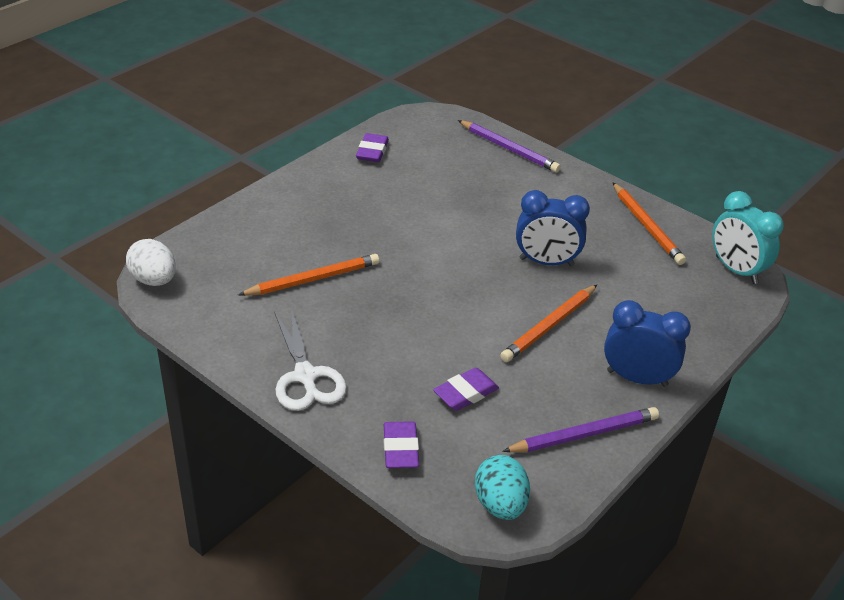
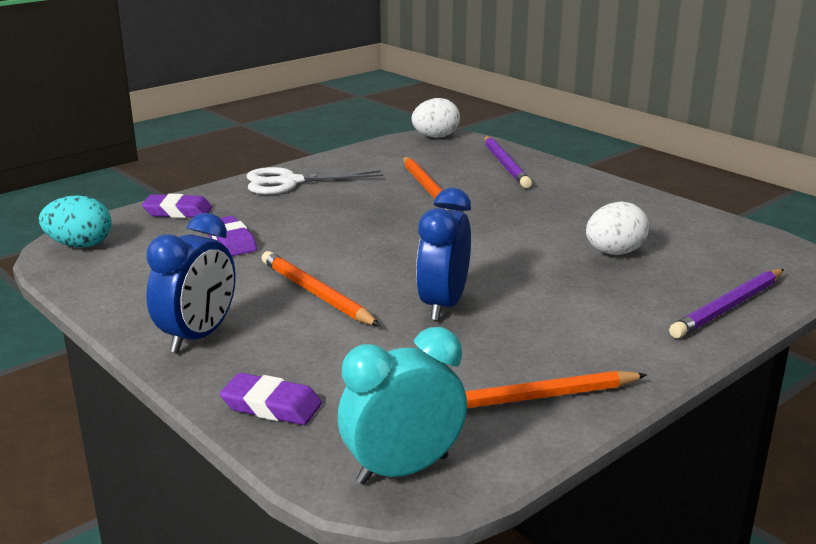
camera: 100 degrees right, 15 degrees down
(372, 151) = (680, 221): purple eraser -> purple eraser (271, 406)
(438, 185) = (614, 253): none -> white egg
(584, 434) = (133, 293): purple pencil -> purple pencil (505, 164)

